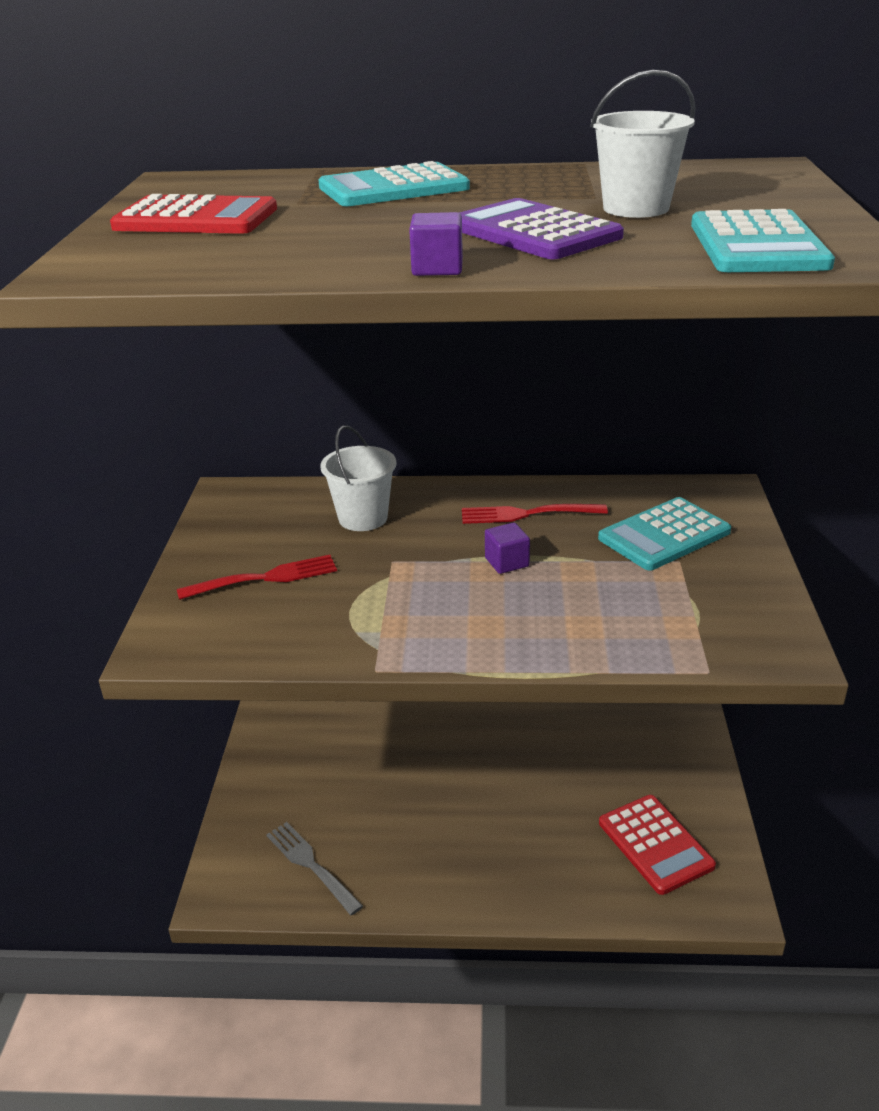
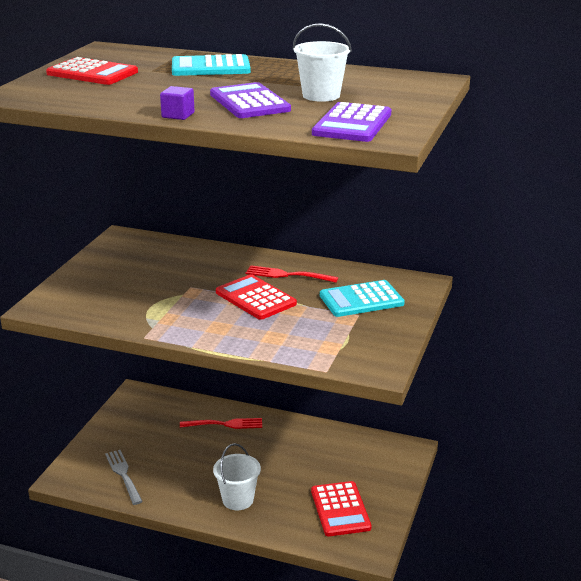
camera: 15 degrees right, 5 degrees down
(265, 578) = (114, 283): red fork -> red fork (225, 424)
(363, 518) = (189, 261): white bucket -> white bucket (238, 500)
(507, 562) = (255, 298): purple cube -> red calculator
(757, 245) = (352, 124): turquoise calculator -> purple calculator

